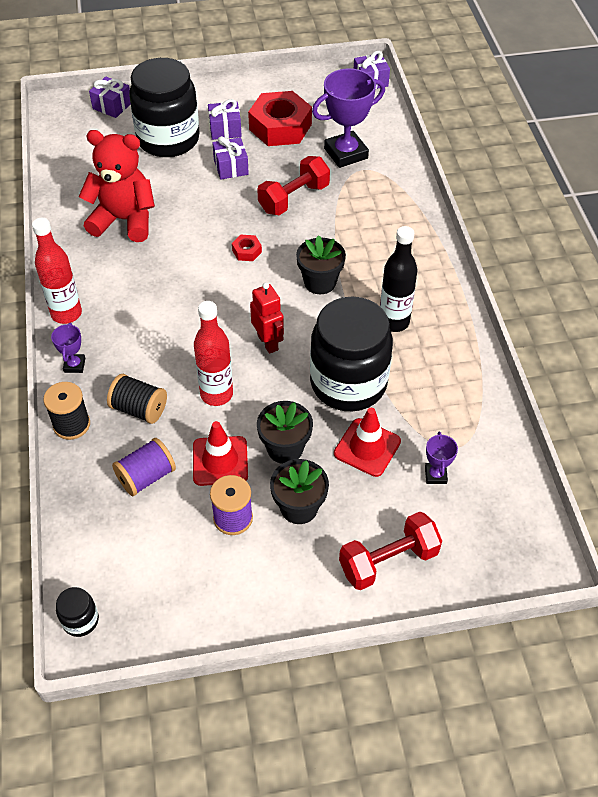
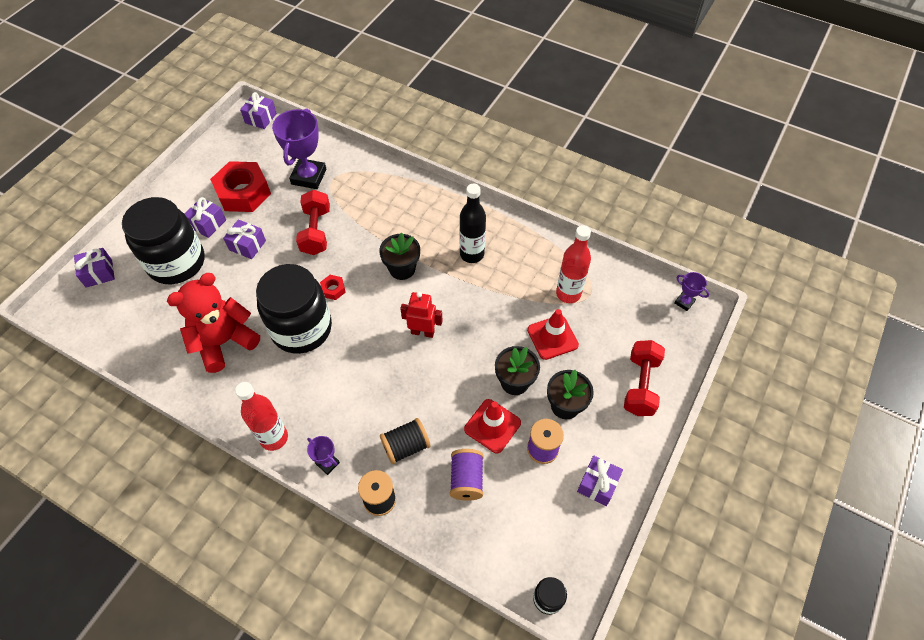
camera: 50 degrees left, 5 degrees up
(216, 394) = (437, 391): red bottle -> red bottle (568, 293)
(236, 590) = (597, 484): none -> purple gift
(348, 383) = (496, 312): black jar -> black jar (301, 328)
(435, 475) = (601, 317): purple trophy -> purple trophy (684, 302)

